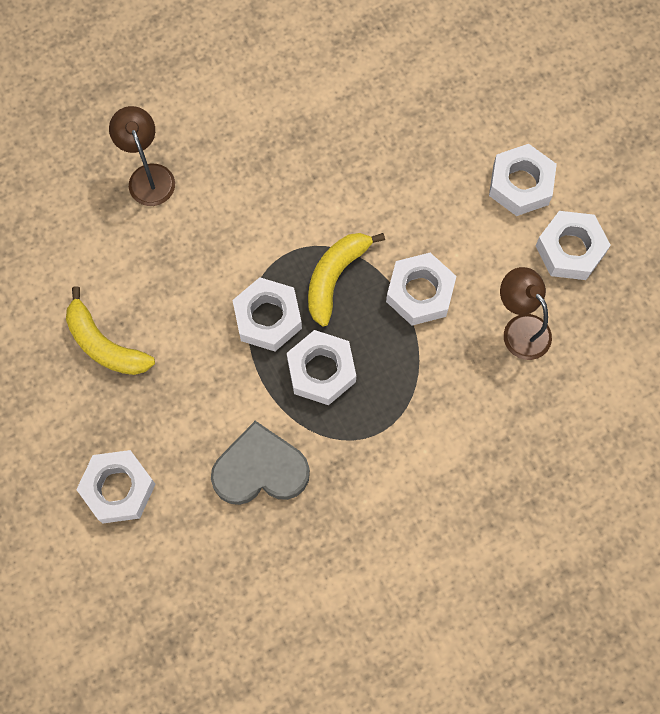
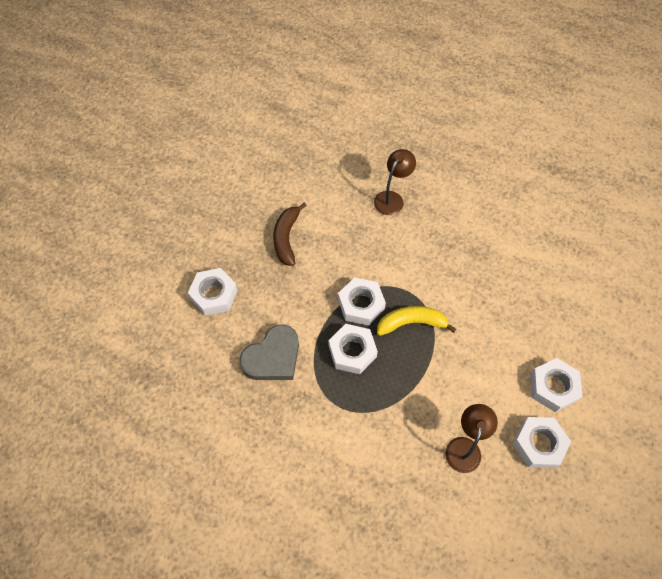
camera: 55 degrees right, 10 degrees down
(104, 344) = (286, 238): yellow banana -> brown banana
(260, 469) = (273, 357): grey heart -> grey heart turned 90 degrees clockwise
(420, 293) = (439, 374): white nut -> none

